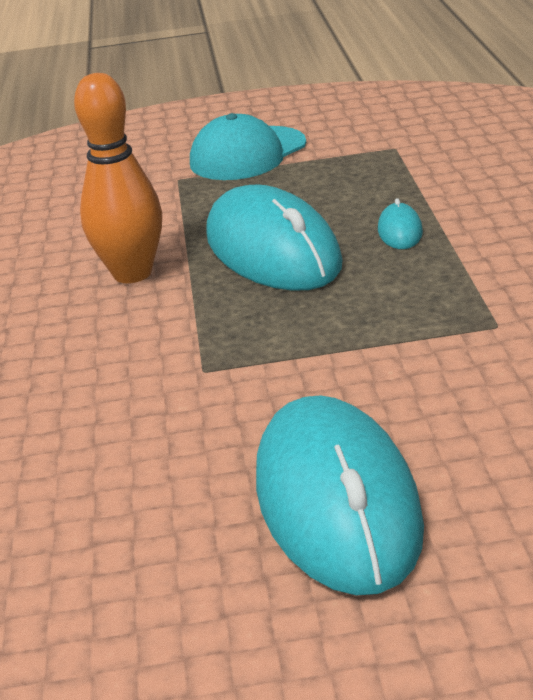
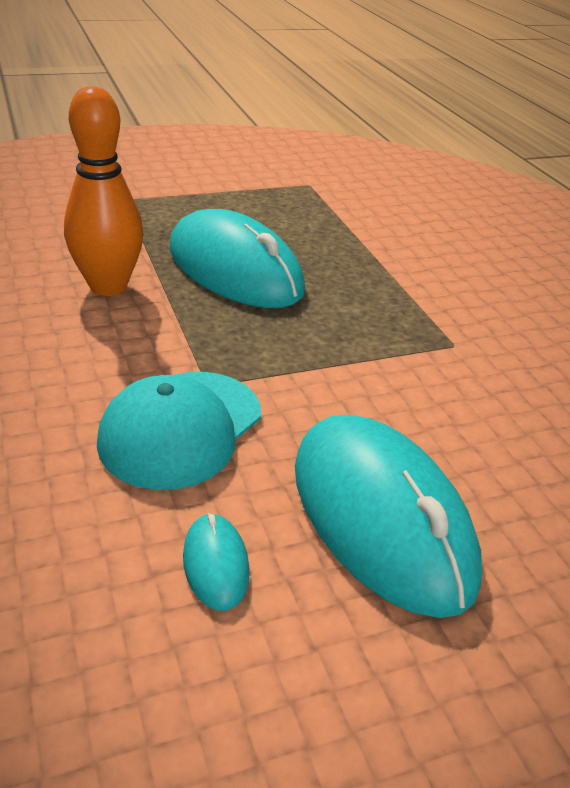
camera: 20 degrees left, 5 degrees up
(248, 154) = (182, 181): turquoise cap -> turquoise cap (181, 428)
(400, 231) = (340, 257): turquoise mouse -> turquoise mouse (215, 564)

